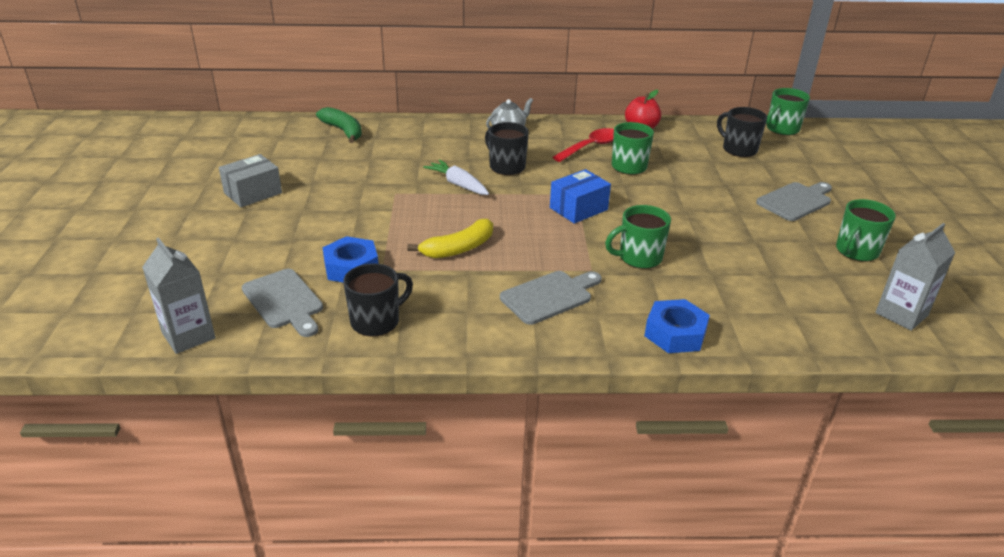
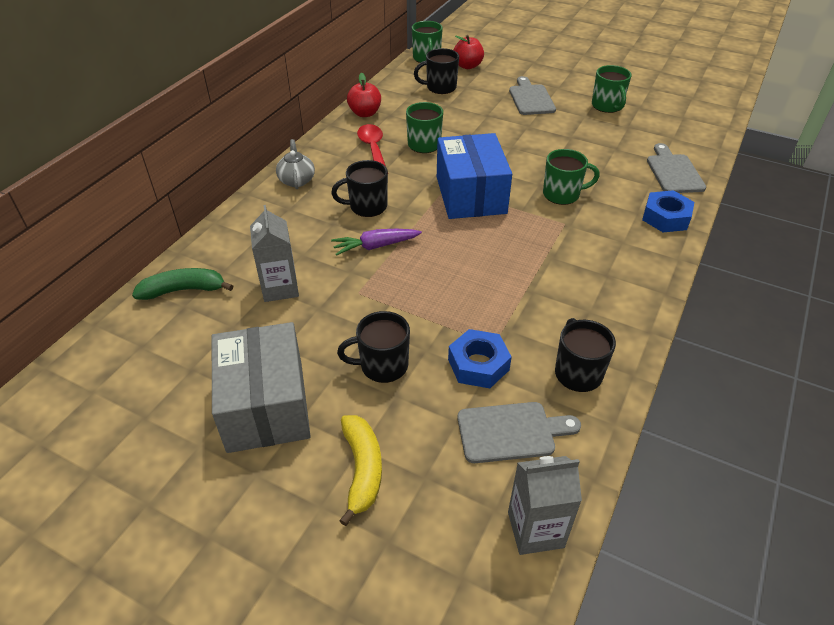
camera: 60 degrees left, 10 degrees up
(253, 193) = (266, 405): grey box -> grey box, size x1.68
(320, 225) = (382, 366): none -> black mug
(458, 184) = (375, 246): white carrot -> purple carrot
(458, 248) = (489, 283): yellow banana -> yellow banana (362, 470)
(549, 296) = (590, 258): grey cutting board -> grey cutting board (673, 172)
(578, 209) = (471, 195): blue box -> blue box, size x1.68
(639, 258) = (562, 194): green mug -> green mug turned 105 degrees counterclockwise
(803, 152) = (467, 66): none -> red apple
(901, 314) = (683, 123): grey carton -> grey carton (280, 288)

